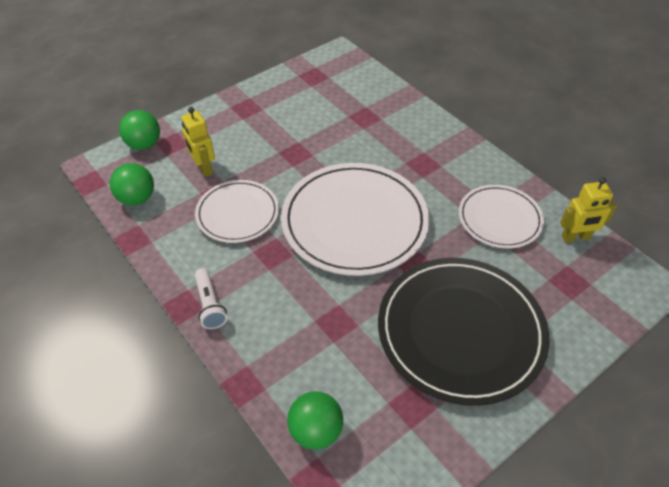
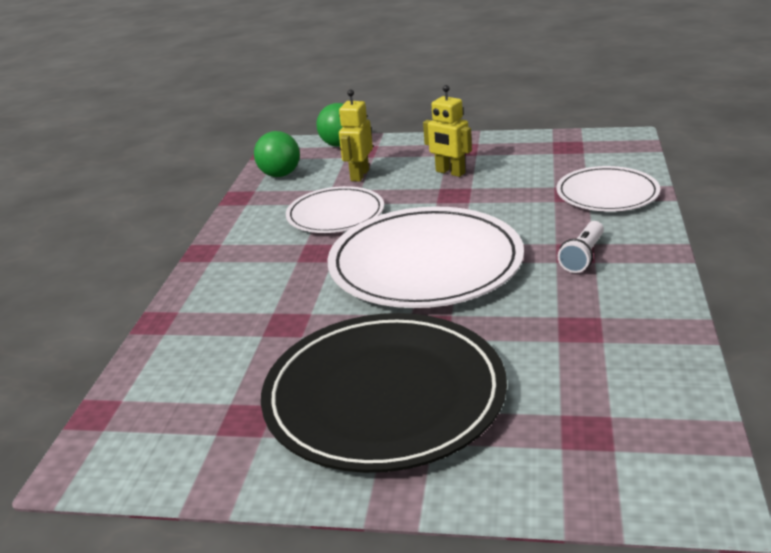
camera: 50 degrees right, 20 degrees down
(210, 305) = (218, 261): white flashlight -> white flashlight (583, 256)
(316, 431) = (149, 383): green ball -> none
(499, 219) = (591, 334): white plate -> white plate (607, 193)
(576, 237) = (669, 399): yellow robot -> yellow robot (450, 172)

